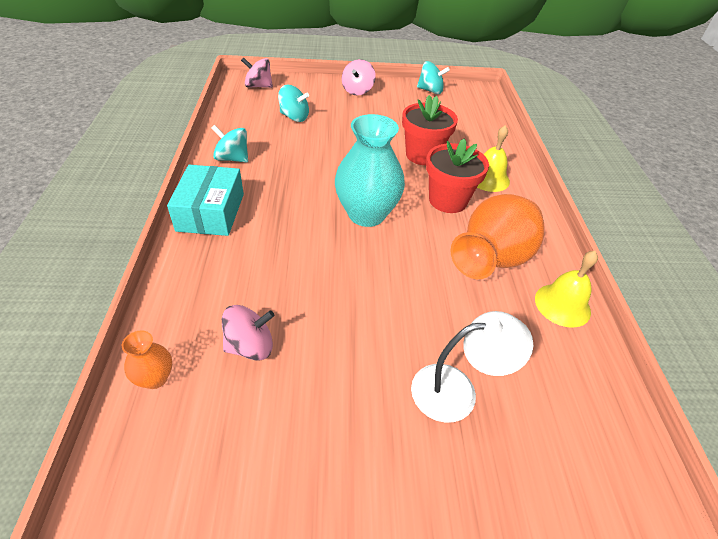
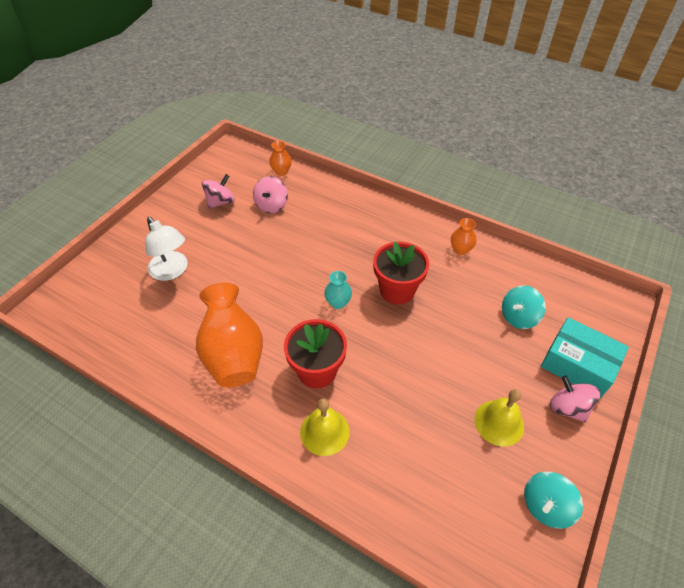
camera: 125 degrees right, 5 degrees up
(211, 212) = (396, 220): turquoise box -> turquoise box (578, 365)
(232, 158) = (460, 250): turquoise spinning top -> orange vase
(258, 86) = (601, 312): pink spinning top -> pink spinning top (220, 202)
(366, 214) = (338, 303): turquoise vase -> turquoise vase, size x0.46
(423, 155) = (396, 395): red flower pot -> red flower pot (397, 290)
(457, 390) = (172, 271): white lamp -> white lamp turned 60 degrees counterclockwise
(562, 305) = (163, 369): yellow bell -> yellow bell (499, 422)

